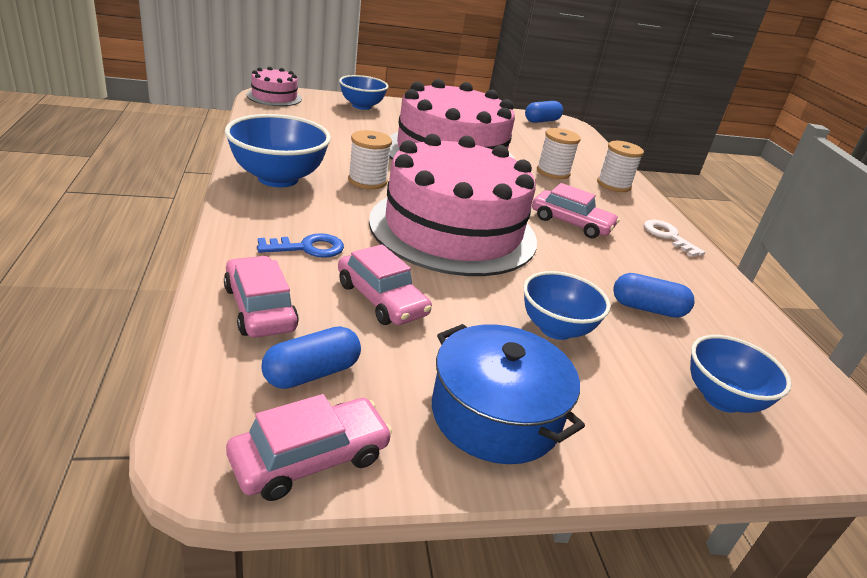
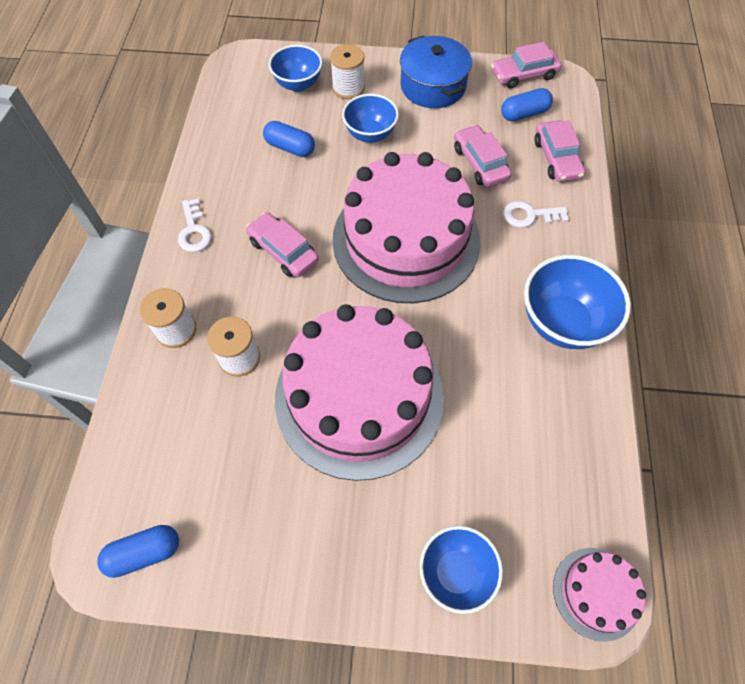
camera: 160 degrees left, 30 degrees up
(308, 248) = (530, 215): blue key -> white key
(367, 181) = (473, 322): white spool -> white spool (348, 88)

